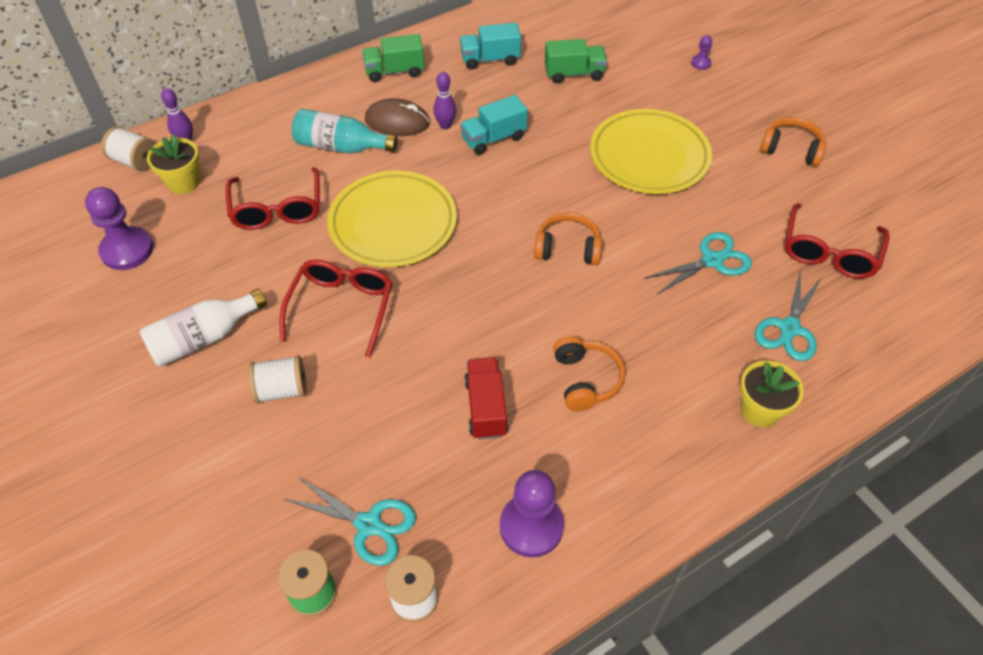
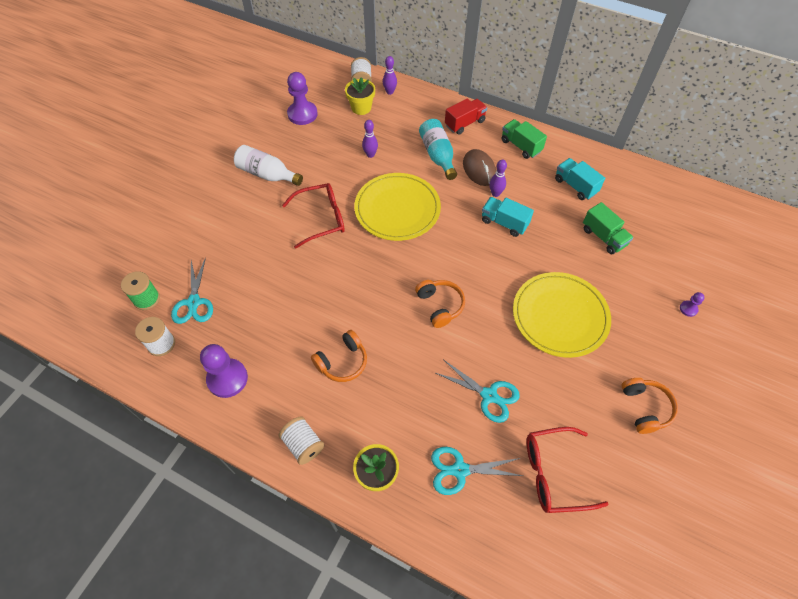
camera: 60 degrees right, 5 degrees up
(277, 209) = (370, 155): red glasses -> purple bowling pin
(282, 390) = (254, 223): white spool -> white spool (303, 444)
(486, 407) = (293, 319): red truck -> red truck (464, 123)

